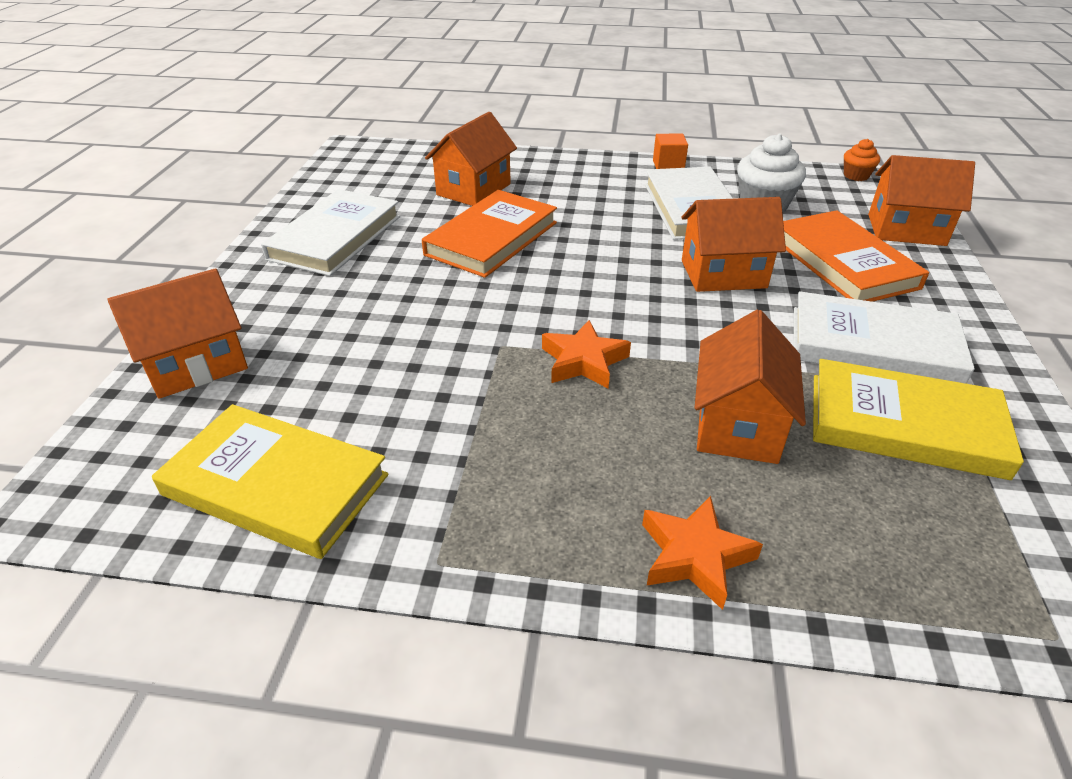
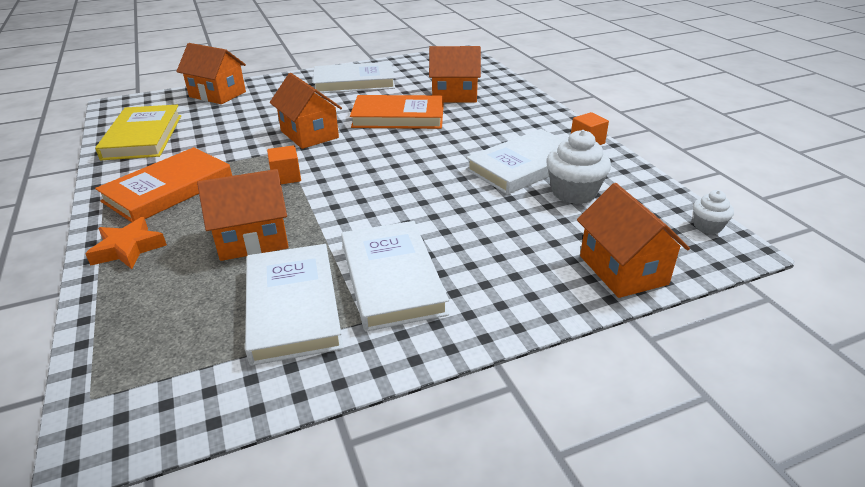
camera: 60 degrees right, 5 degrees down
(583, 361) = (286, 177): orange star -> orange cube
(723, 274) = (437, 198): orange house -> orange house (309, 134)
(843, 263) = (514, 245): orange book -> orange book (168, 189)
(856, 176) = (707, 226): orange cupcake -> white cupcake
(904, 425) = (292, 306): yellow book -> white book

